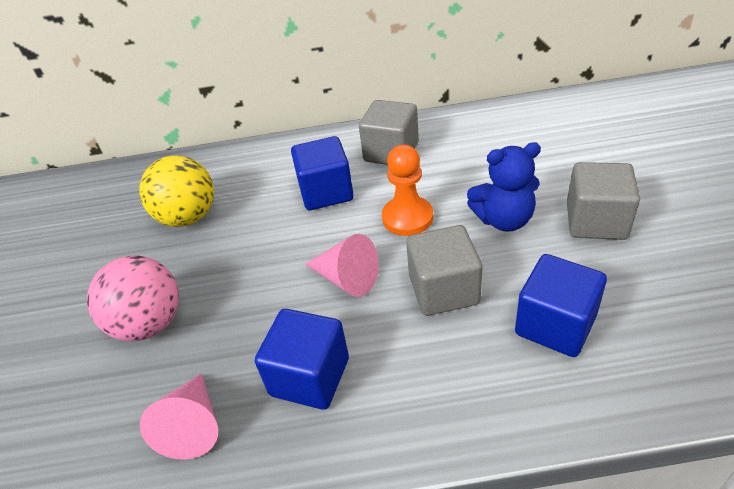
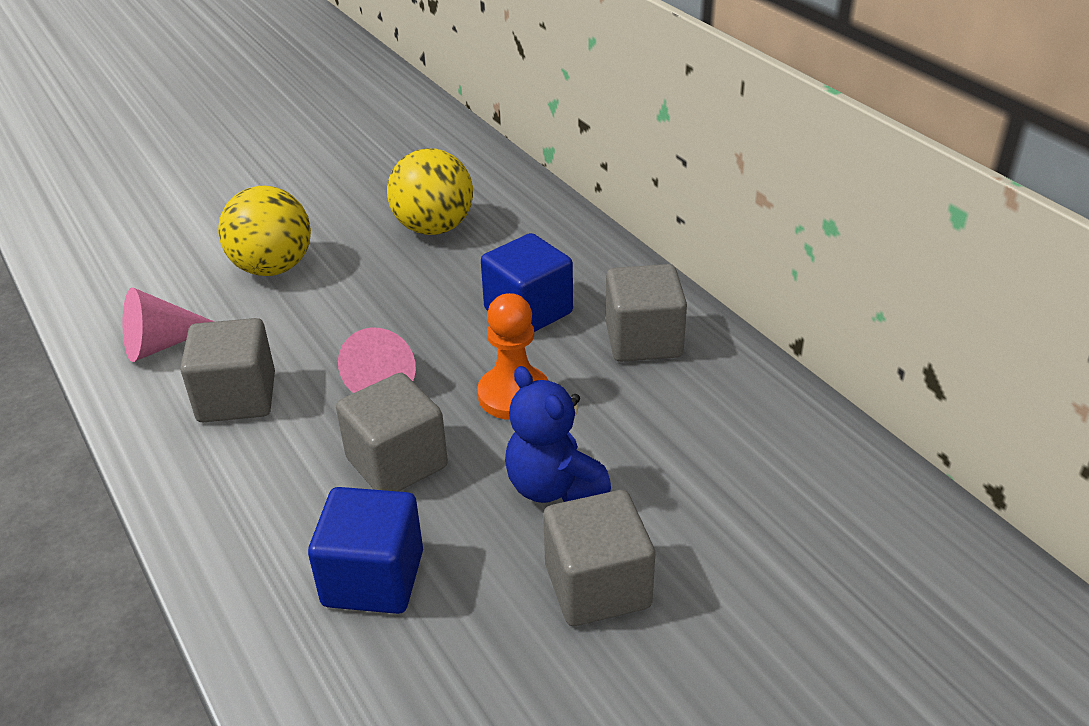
camera: 60 degrees right, 5 degrees down
(149, 324) = (273, 268): pink ball -> yellow ball
(310, 377) = (237, 398): blue cube -> grey cube

